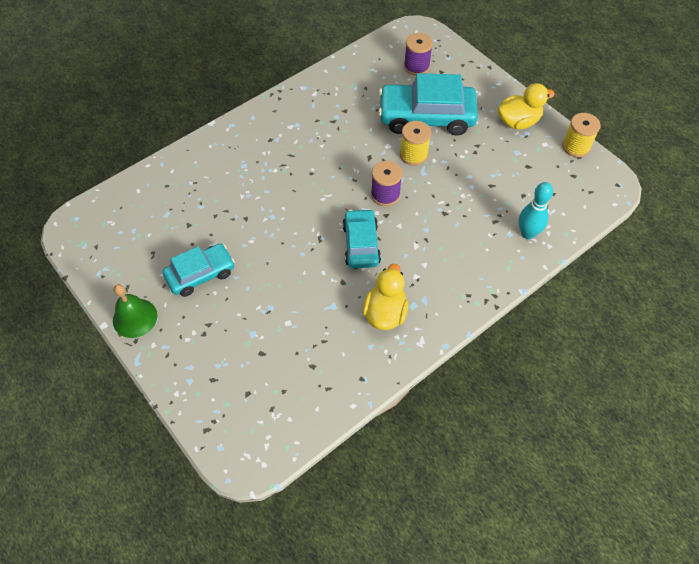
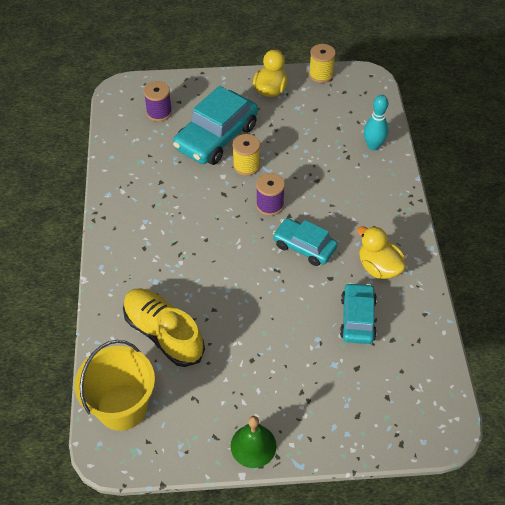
camera: 55 degrees left, 5 degrees down
(115, 213) = (122, 407): none -> yellow bucket
(198, 199) = (163, 333): none -> yellow shoe
(200, 274) = (246, 372): turquoise car -> turquoise car (357, 318)

